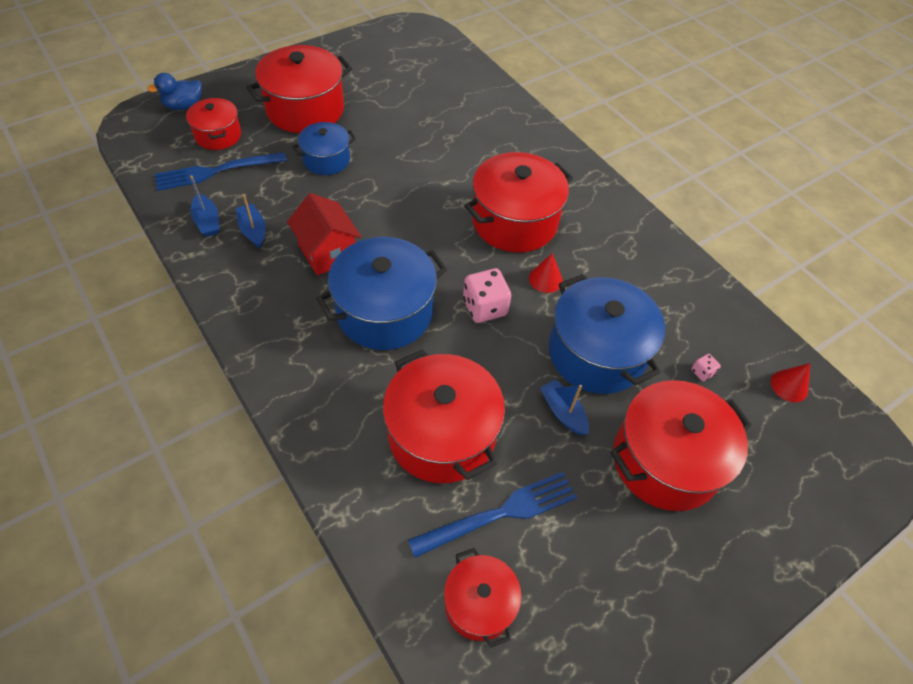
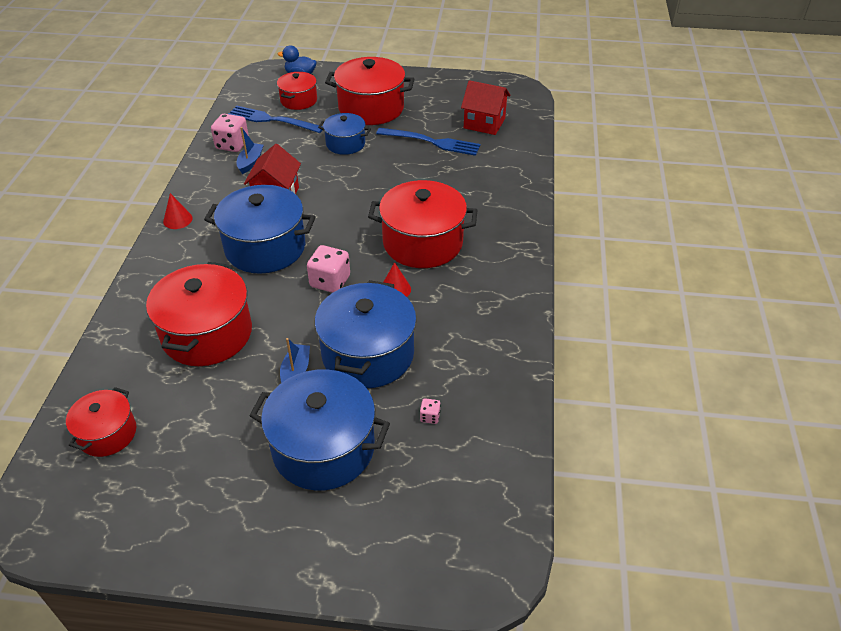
camera: 45 degrees right, 10 degrees down
(207, 221) = (232, 145): blue boat -> pink dice
(427, 76) = (484, 123): none -> red house
(501, 513) = (182, 398): blue fork -> blue fork (432, 142)
(665, 460) = (323, 448): red pot -> blue pot
(789, 386) = (489, 473): red cone -> red cone (177, 219)

